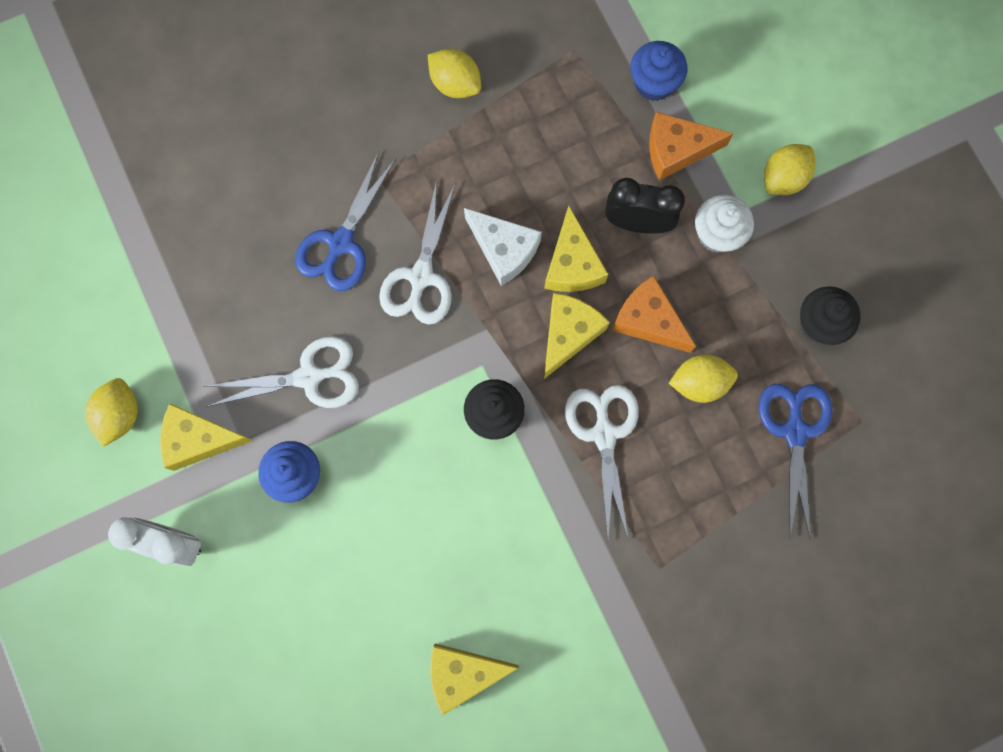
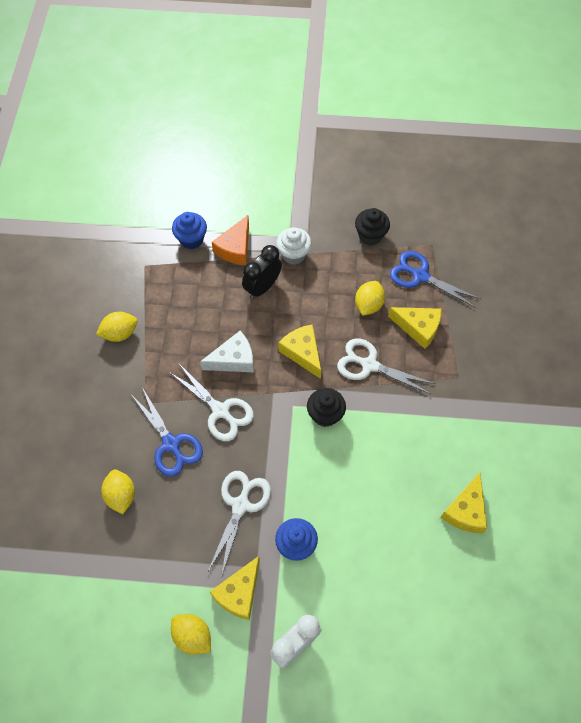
camera: 60 degrees left, 15 degrees down
(572, 264) = (264, 330): yellow cheese -> yellow cheese (418, 328)
(648, 320) = (319, 310): orange cheese -> none
(783, 178) = (283, 210): yellow lemon -> yellow lemon (121, 495)

